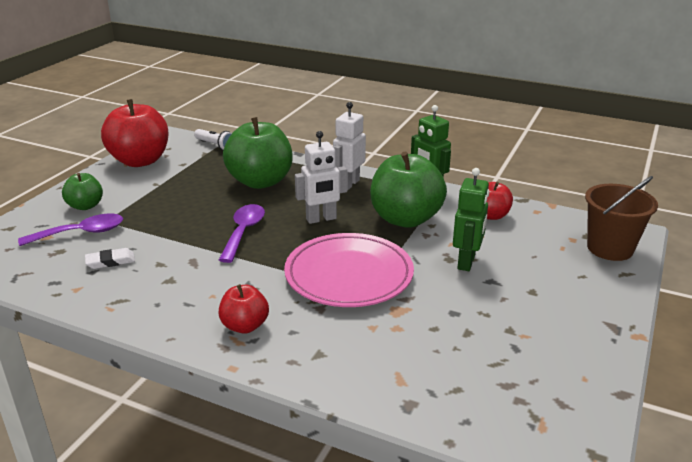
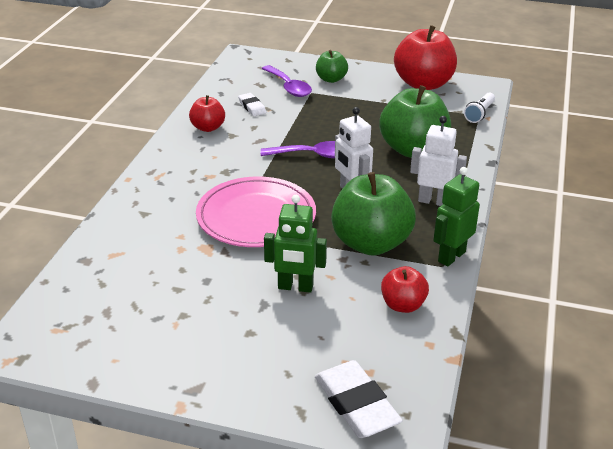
camera: 80 degrees right, 5 degrees up
(245, 326) = (176, 176): red apple -> red apple (208, 128)
(610, 248) = (356, 404): brown bucket -> white eraser

